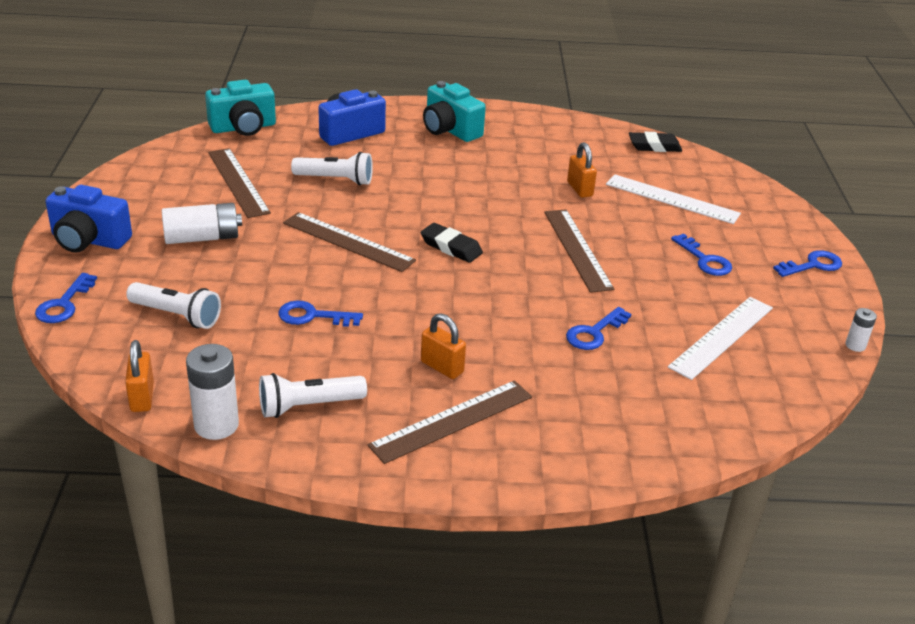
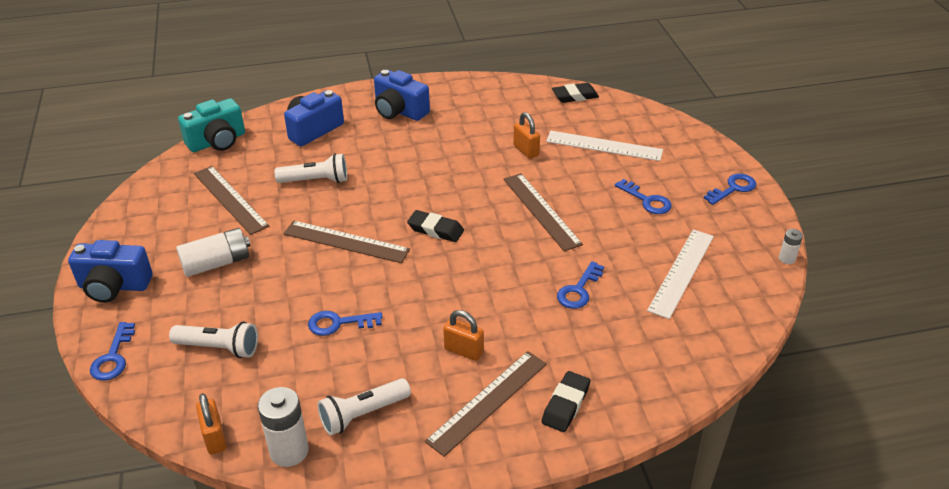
camera: 10 degrees left, 5 degrees up
(450, 130) = (399, 111): turquoise camera -> blue camera
(540, 441) = (566, 405): none -> black eraser

